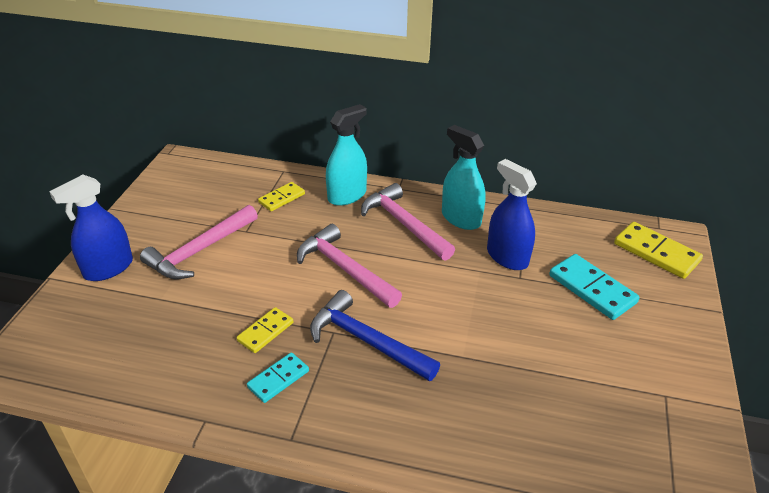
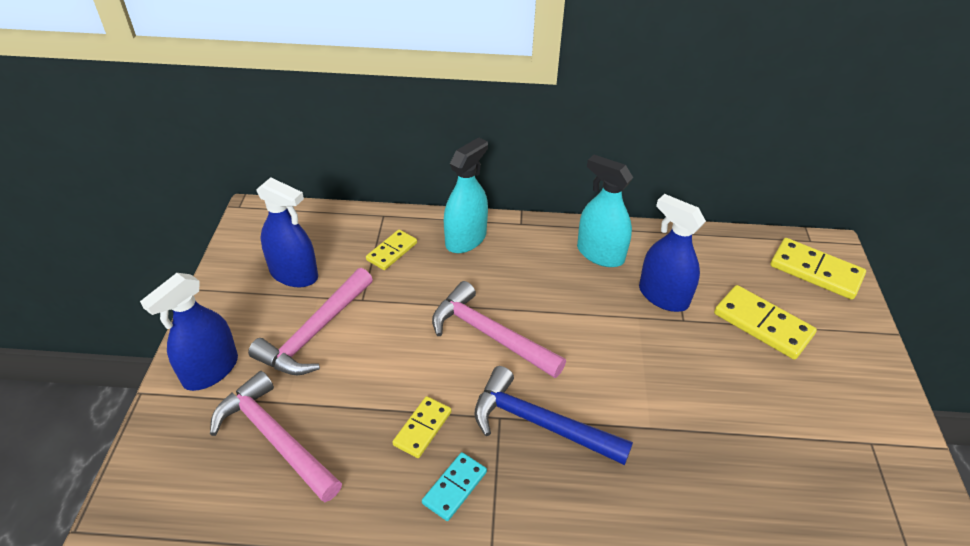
camera: 10 degrees left, 5 degrees up
(196, 206) = (294, 274): none -> blue spray bottle
(404, 224) = (540, 269): pink hammer -> pink hammer (274, 438)
(592, 289) = (762, 324): turquoise domino -> yellow domino

